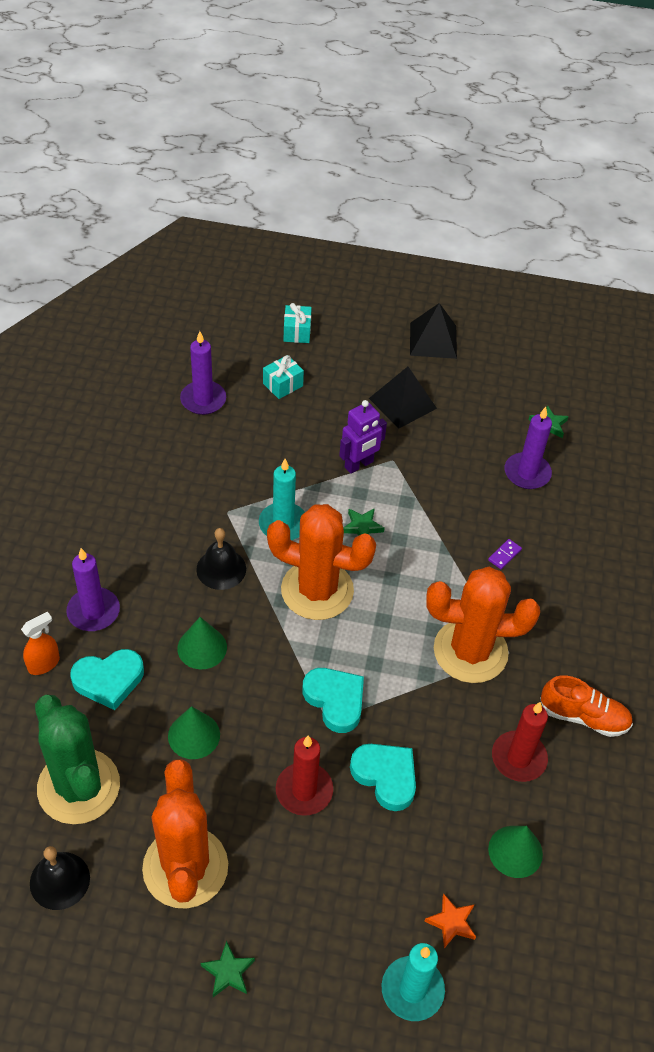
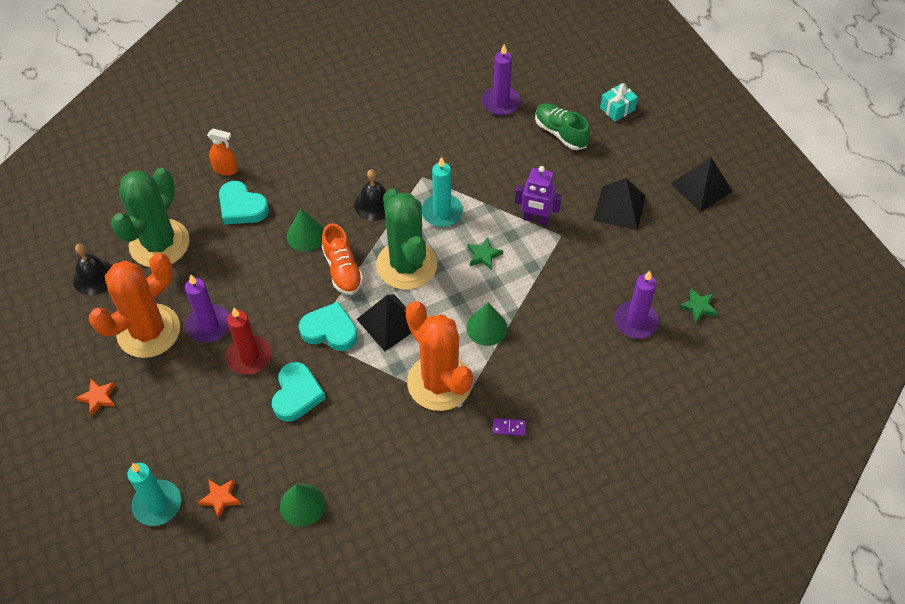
camera: 55 degrees right, 5 degrees up
(93, 611) = (283, 166): purple candle -> purple candle (209, 325)
(194, 735) = (240, 274): green cone -> green cone (486, 327)
(228, 972) = (98, 398): green star -> orange star
(283, 385) = (560, 133): turquoise gift -> green shoe
(317, 590) = (406, 265): orange cactus -> green cactus
(335, 700) = (330, 330): turquoise heart -> turquoise heart turned 90 degrees counterclockwise
(369, 646) = (389, 322): none -> black pyramid
(504, 555) = (544, 353): purple domino -> purple domino (509, 427)
(518, 758) = (377, 464): red candle -> none
(583, 716) = (448, 485): orange shoe -> orange shoe (342, 270)

